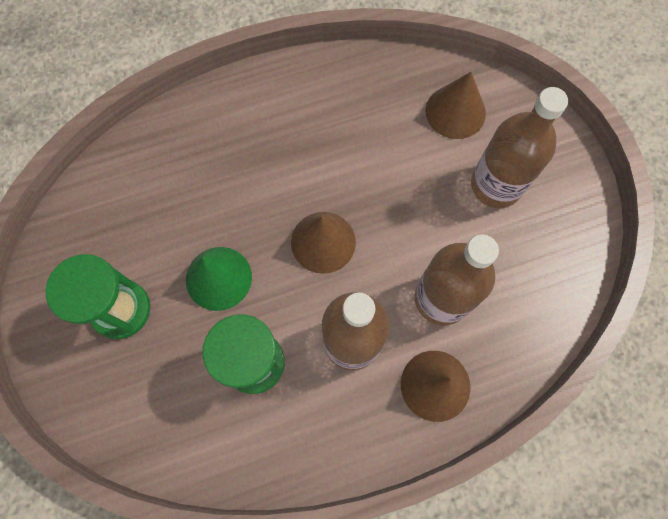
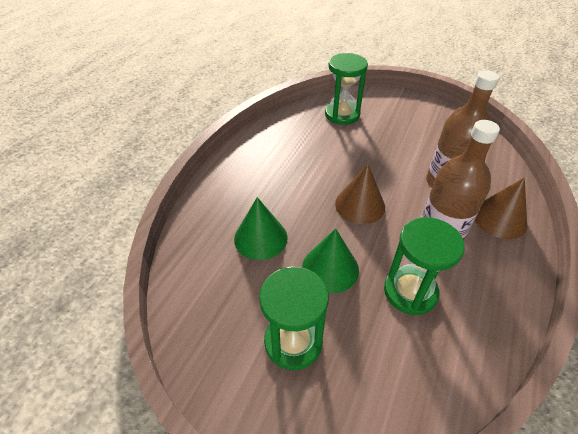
camera: 45 degrees left, 25 degrees down
(198, 194) = (260, 238): none -> green cone
(455, 112) = (342, 114): brown cone -> green hourglass
(496, 185) = (398, 127): brown bottle -> none

